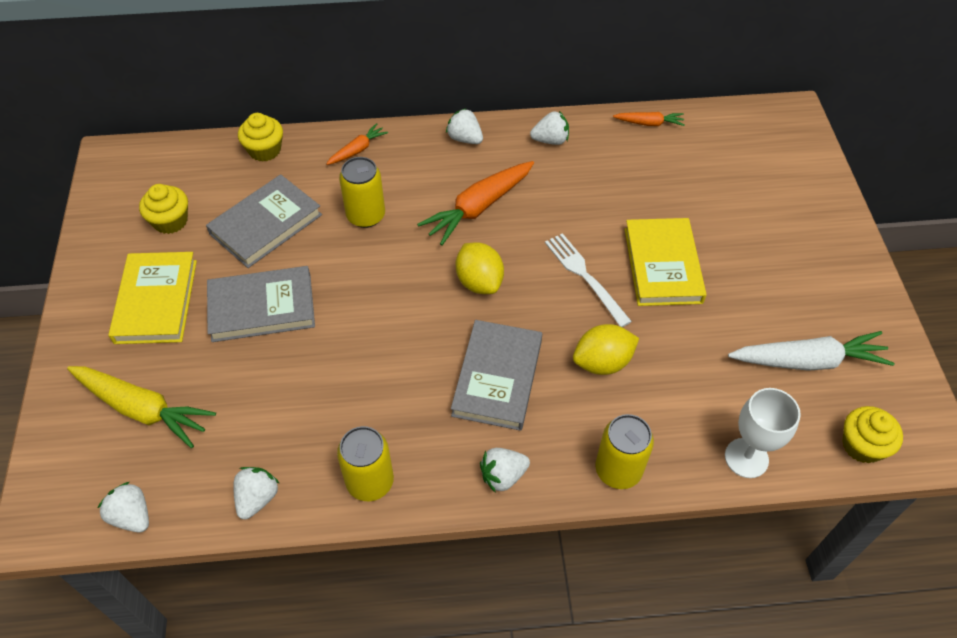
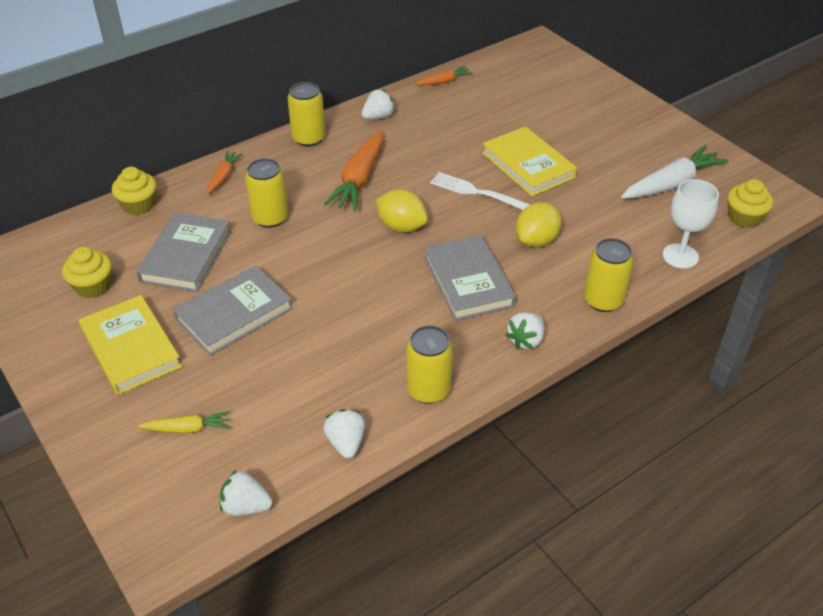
camera: 30 degrees left, 10 degrees down
(143, 409) = (188, 429): yellow carrot -> yellow carrot, size x0.54
(465, 139) = (308, 138): white strawberry -> yellow can

